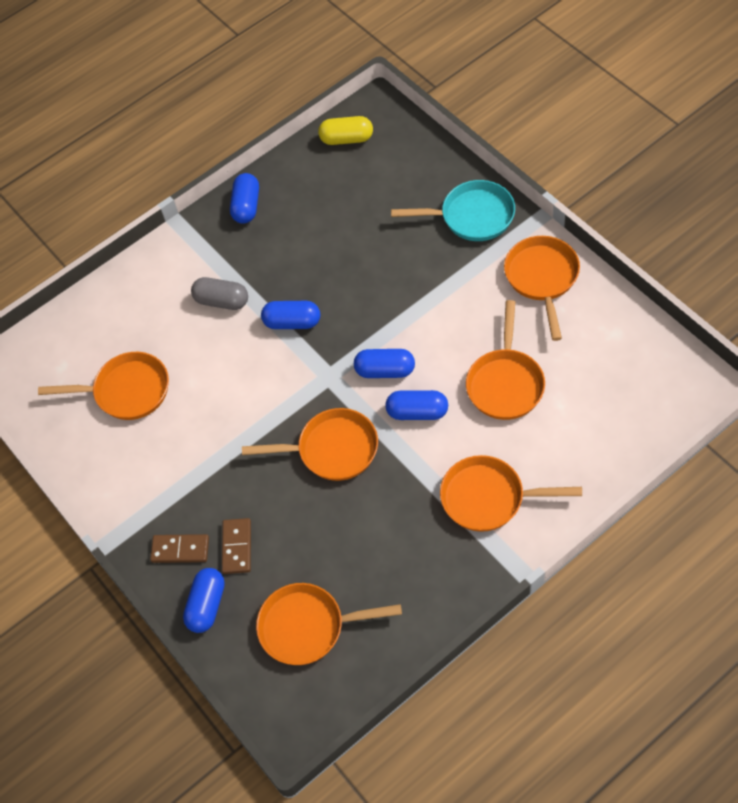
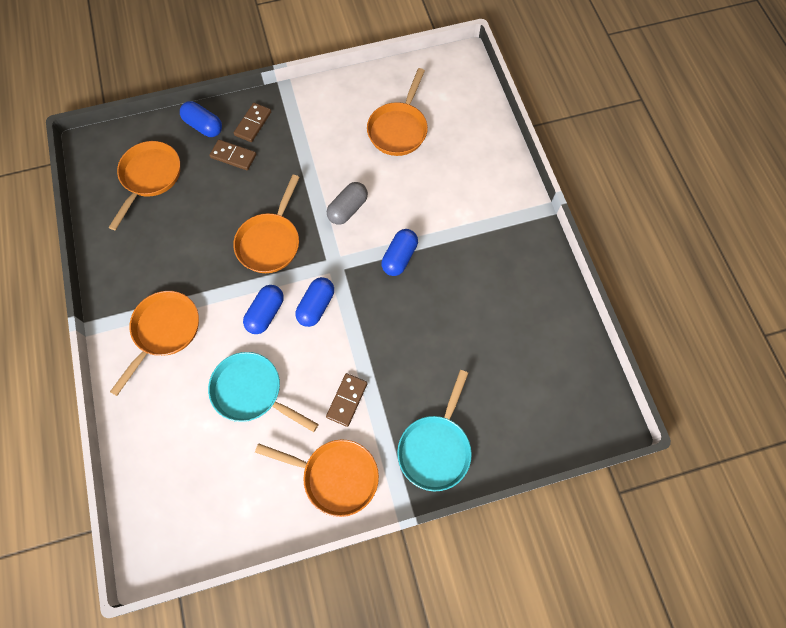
camera: 105 degrees right, 10 degrees up
(222, 301) = (447, 215): grey capsule -> grey capsule (348, 209)
(246, 206) = (538, 266): blue capsule -> none
(347, 139) = (581, 378): yellow capsule -> none
(467, 301) = (347, 400): none -> brown domino
(505, 383) = (251, 392): orange pan -> turquoise pan

